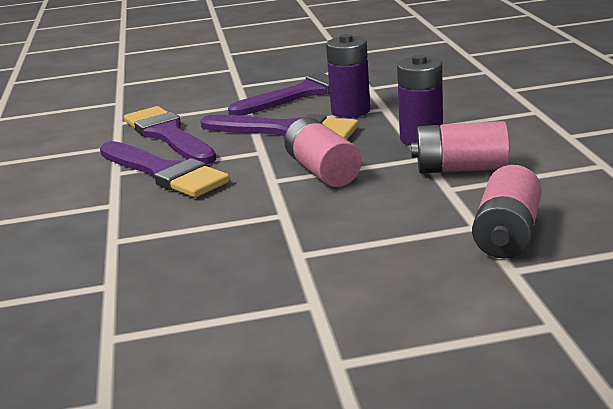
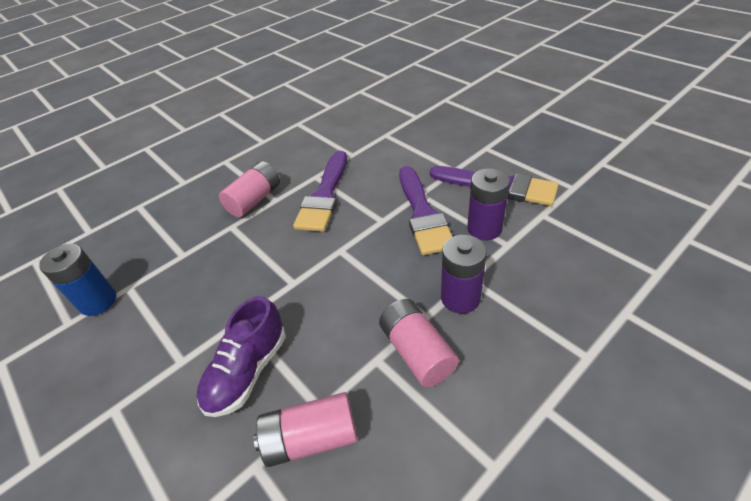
camera: 60 degrees right, 20 degrees up
(98, 368) = (98, 301): none -> blue battery
(168, 135) = (379, 165): purple brush -> none
(323, 171) = (366, 269): pink battery -> pink battery (254, 200)
(384, 258) = (248, 371): none -> purple shoe

